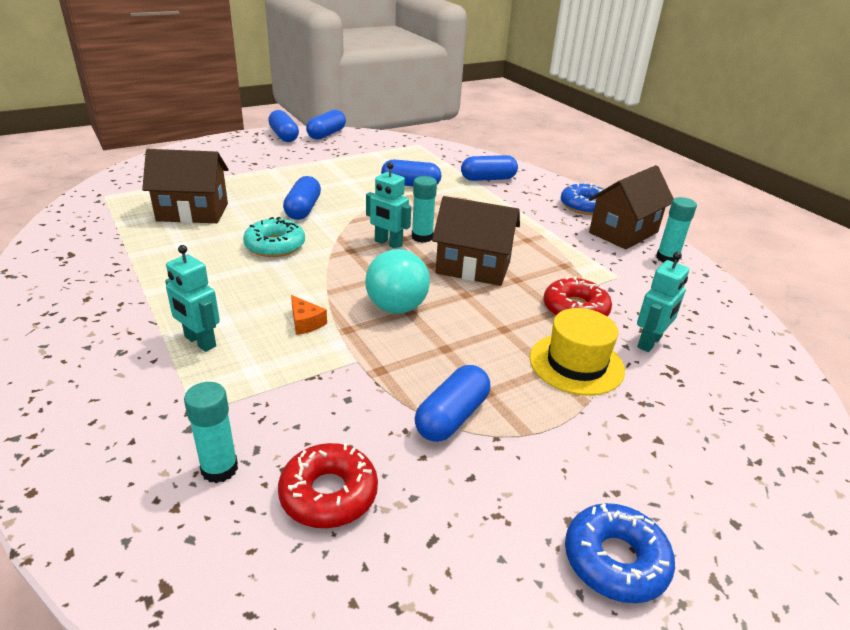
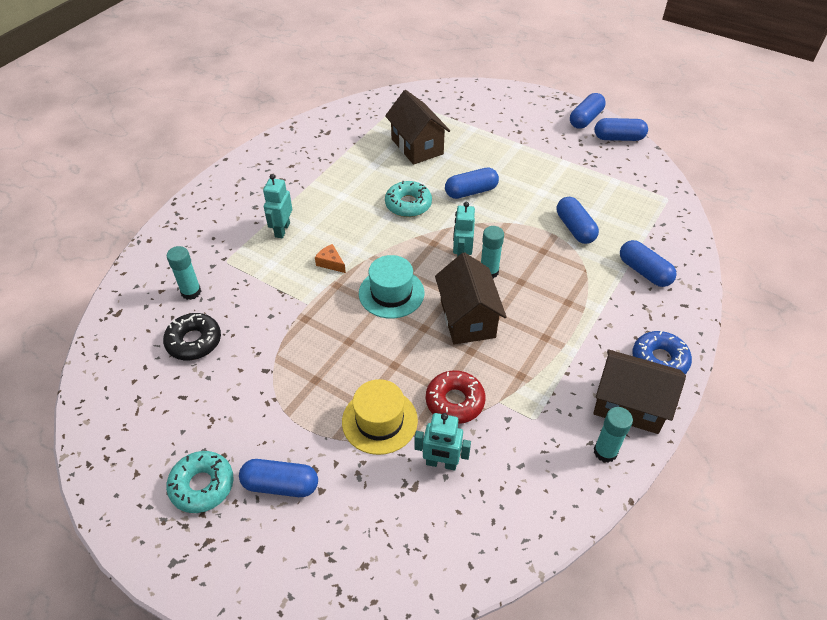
camera: 65 degrees right, 15 degrees up
(305, 322) = (330, 263): orange cheese -> orange cheese turned 105 degrees clockwise
(329, 494) = (194, 341): red donut -> black donut
(397, 298) = (391, 293): turquoise light bulb -> turquoise hat
(452, 417) = (281, 370): blue capsule -> blue capsule (280, 485)
(615, 560) = (202, 485): blue donut -> turquoise donut

